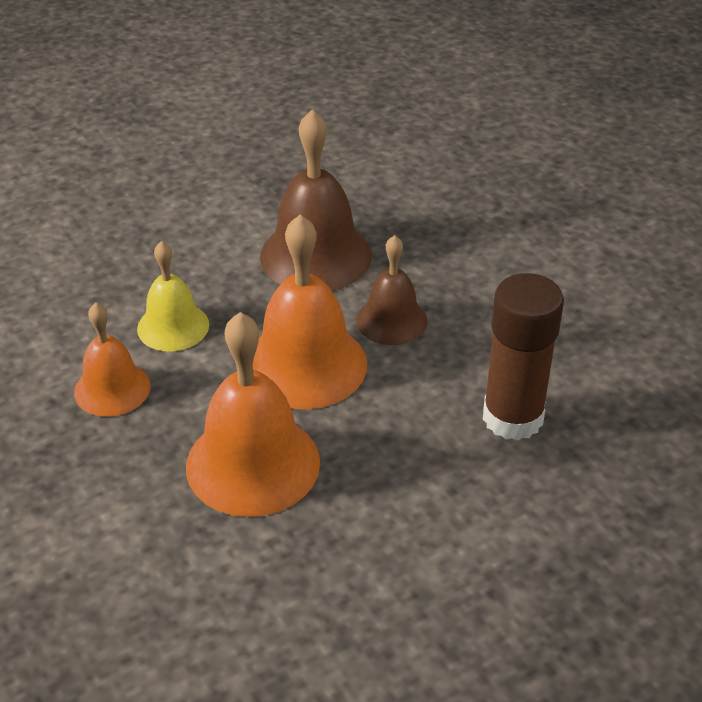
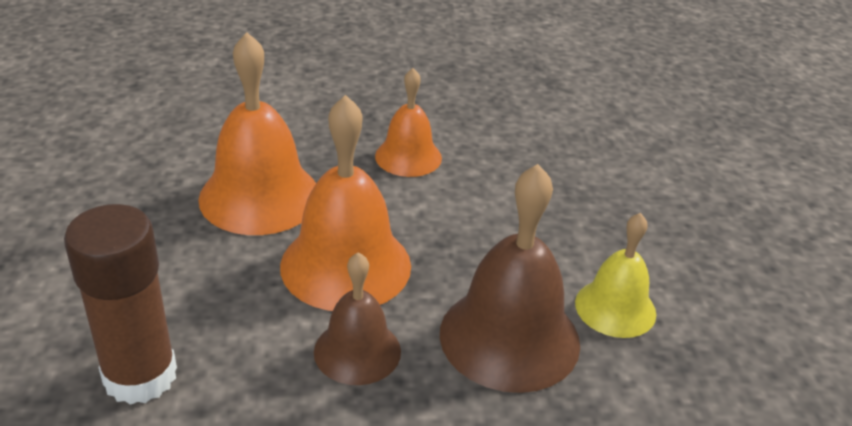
camera: 115 degrees right, 5 degrees down
(173, 326) = (462, 207): yellow bell -> yellow bell (615, 308)

